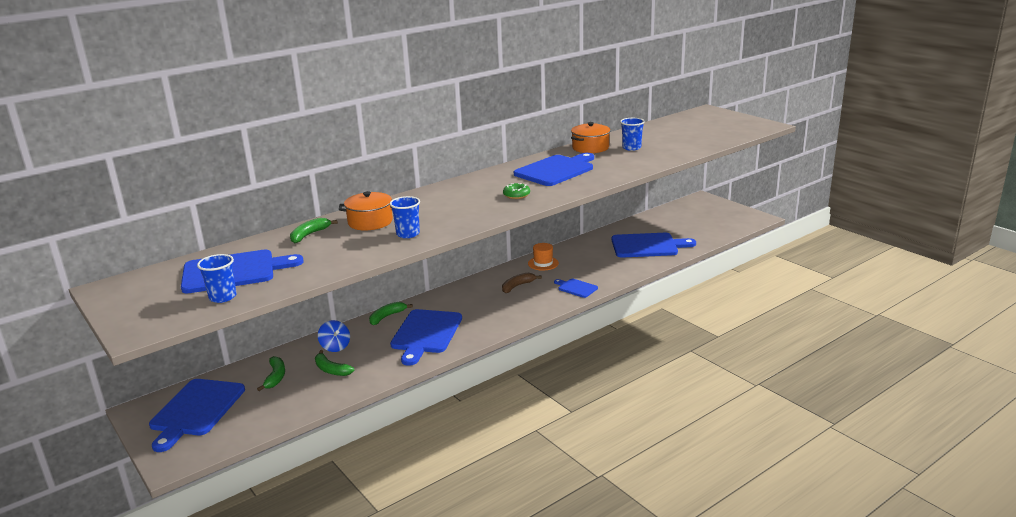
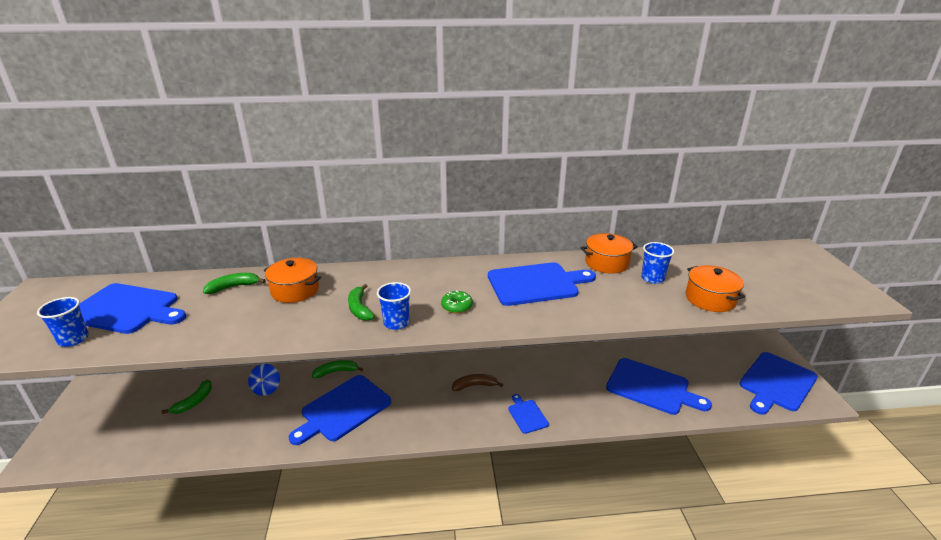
camera: 30 degrees right, 5 degrees up
(196, 410) = (112, 410): blue cutting board -> blue cutting board (776, 383)
(331, 370) = (235, 415): green banana -> green banana (359, 308)
(408, 234) = (300, 321): blue cup -> blue cup (396, 323)
(543, 263) = (524, 366): orange hat -> none
(679, 148) = (710, 299): none -> orange pot

